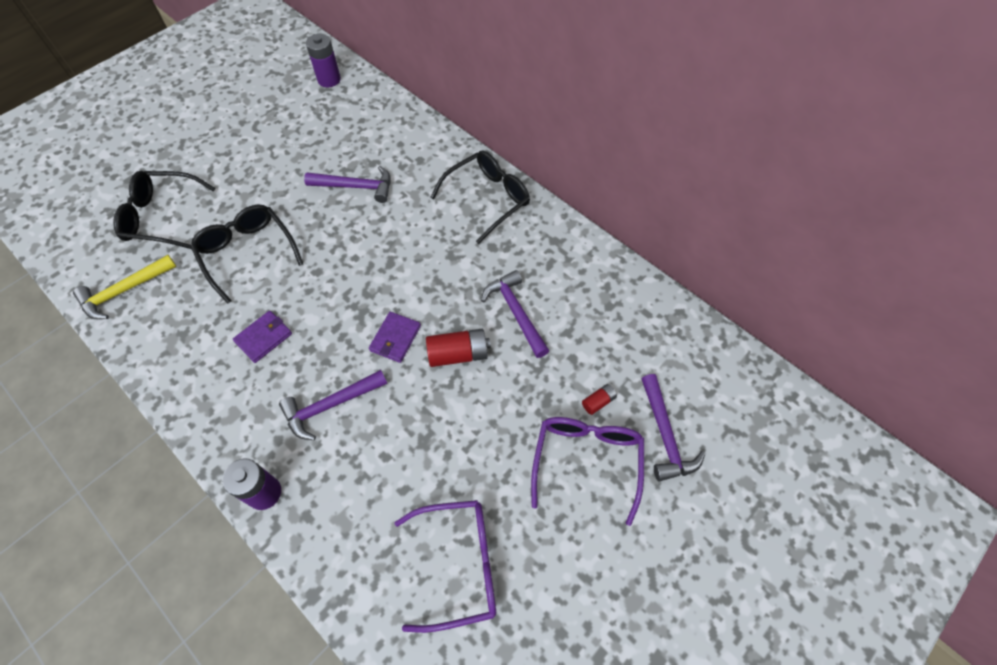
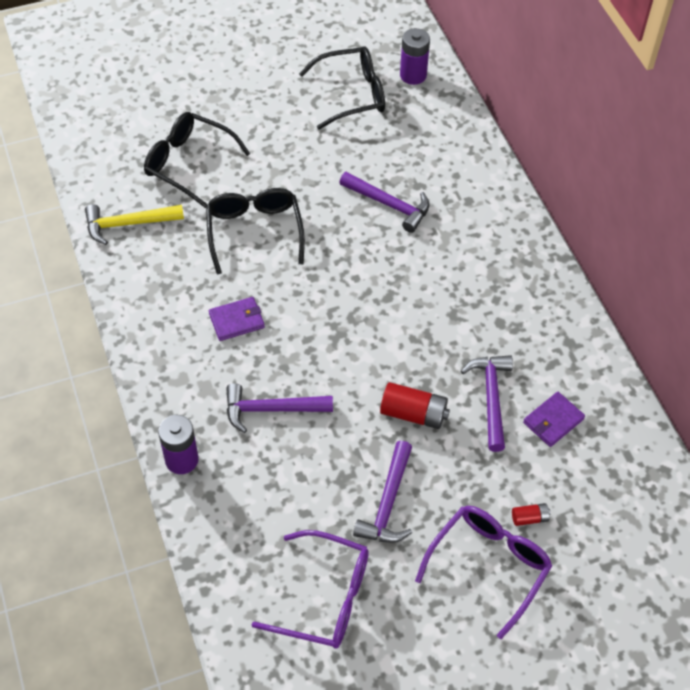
camera: 25 degrees right, 5 degrees down
(395, 338) = (359, 373): purple wallet -> purple wallet (553, 421)
(487, 199) = (519, 270): black glasses -> black glasses (351, 94)
(664, 435) = (580, 578): purple hammer -> purple hammer (387, 503)

